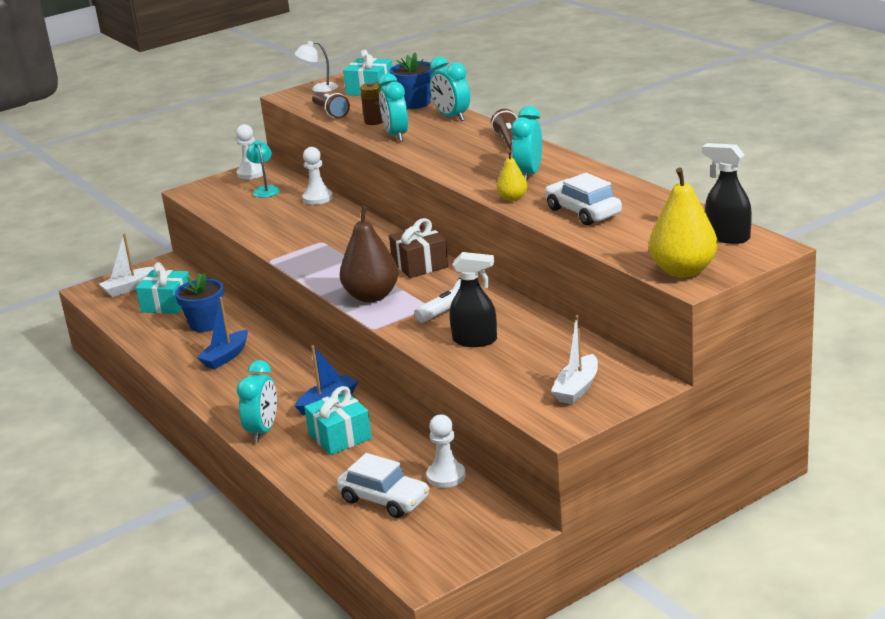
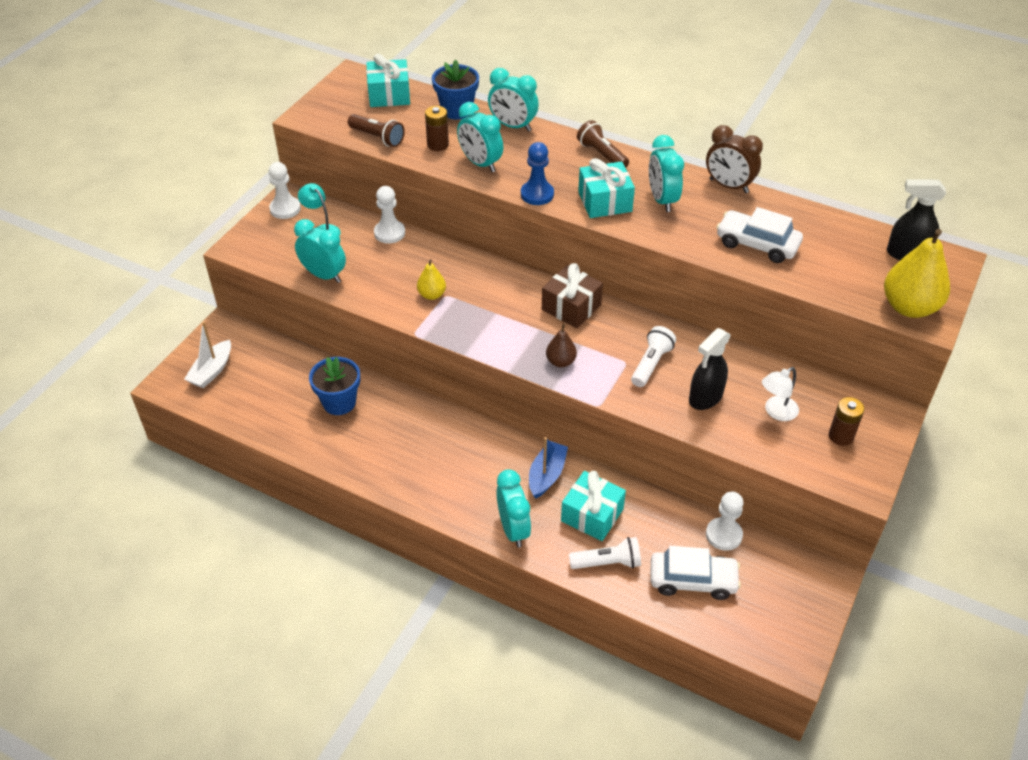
camera: 30 degrees left, 20 degrees up
(167, 304) = (274, 384): turquoise gift -> turquoise gift (605, 202)
(225, 357) = (397, 442): blue boat -> none
(237, 216) = (324, 275): none -> turquoise clock
(319, 89) = (330, 101): white lamp -> white lamp (776, 412)
(320, 470) = (607, 563): none -> white flashlight
(371, 296) = (560, 362): brown pear -> brown pear, size x0.52
(421, 158) = (537, 194): none -> blue pawn
(475, 340) = (705, 397): black spray bottle -> black spray bottle turned 150 degrees clockwise
(512, 198) = (676, 237): yellow pear -> yellow pear (432, 295)
(577, 388) = (841, 436): white boat -> brown battery
(603, 173) = (728, 186): none -> brown clock

